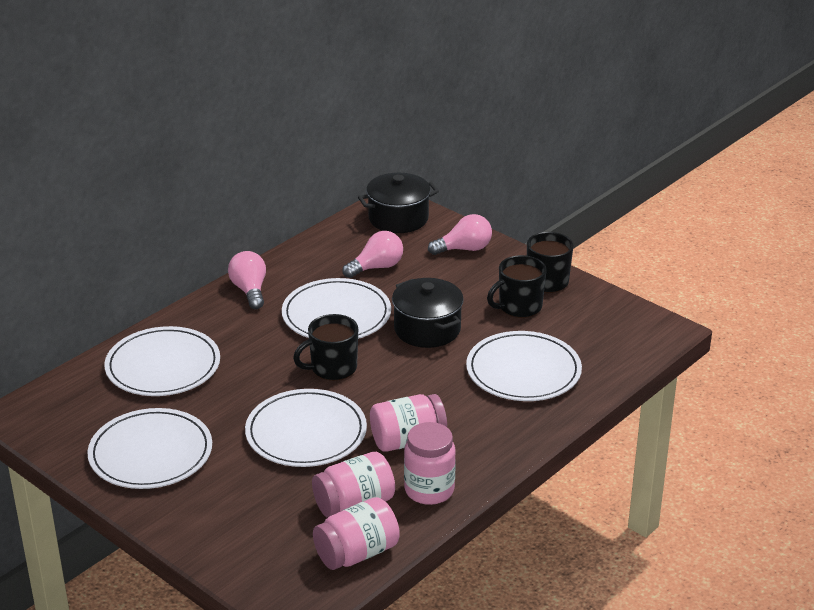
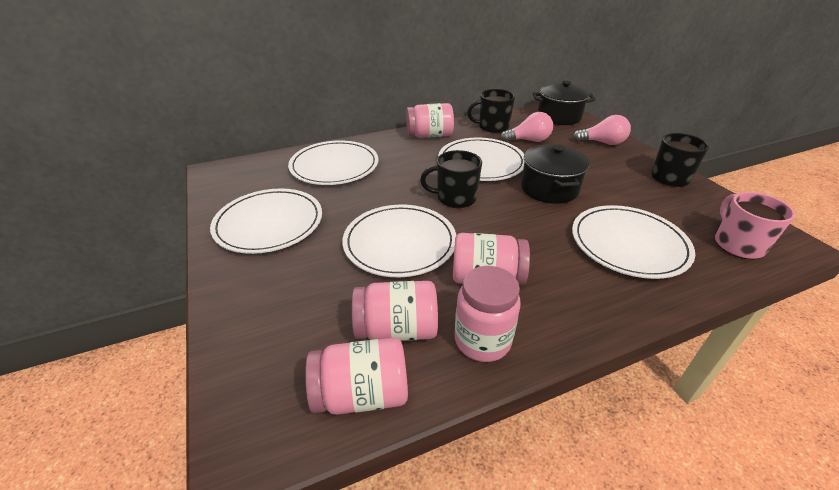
camera: 25 degrees right, 5 degrees up
(250, 290) = (429, 135): pink light bulb -> pink jar
(519, 307) = (638, 190): black mug -> black mug (492, 127)
(618, 343) = (737, 244): none -> pink mug

